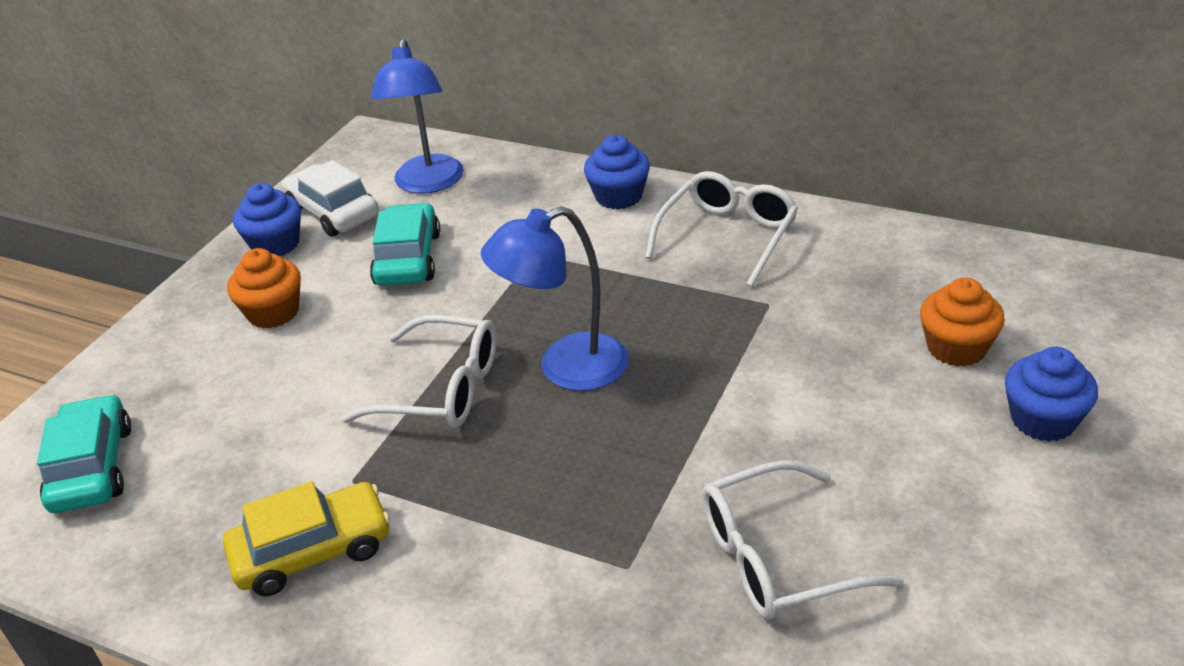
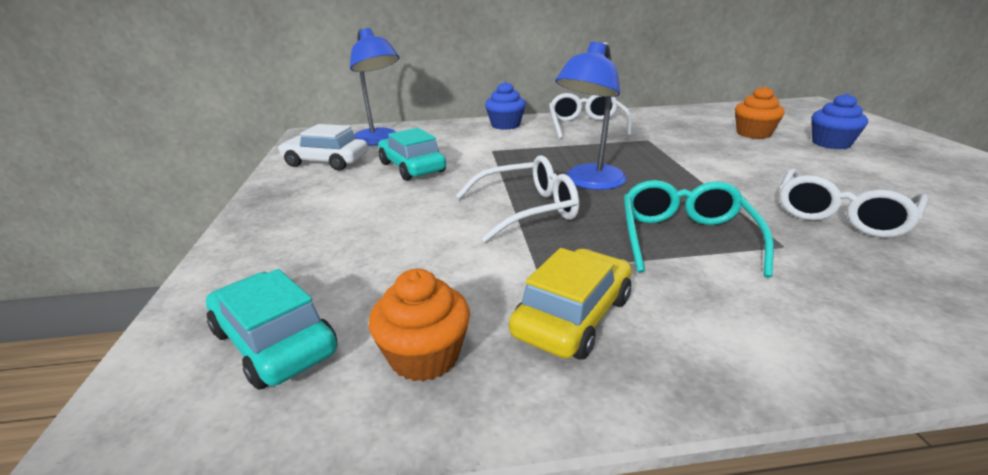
camera: 35 degrees left, 10 degrees down
(273, 312) = (341, 209): orange cupcake -> orange cupcake (424, 356)
(276, 244) = (298, 182): blue cupcake -> none
(540, 507) = (685, 238): none -> turquoise glasses

